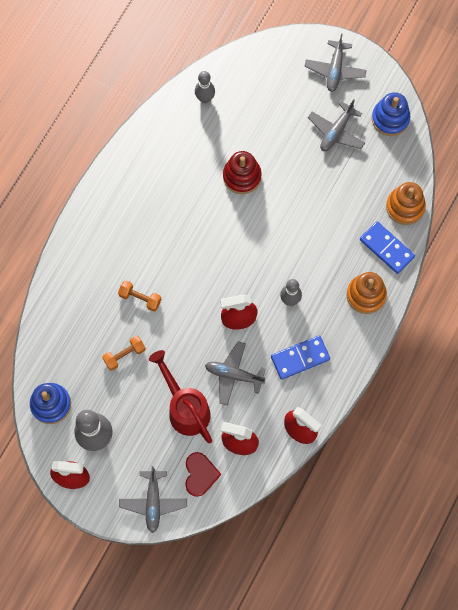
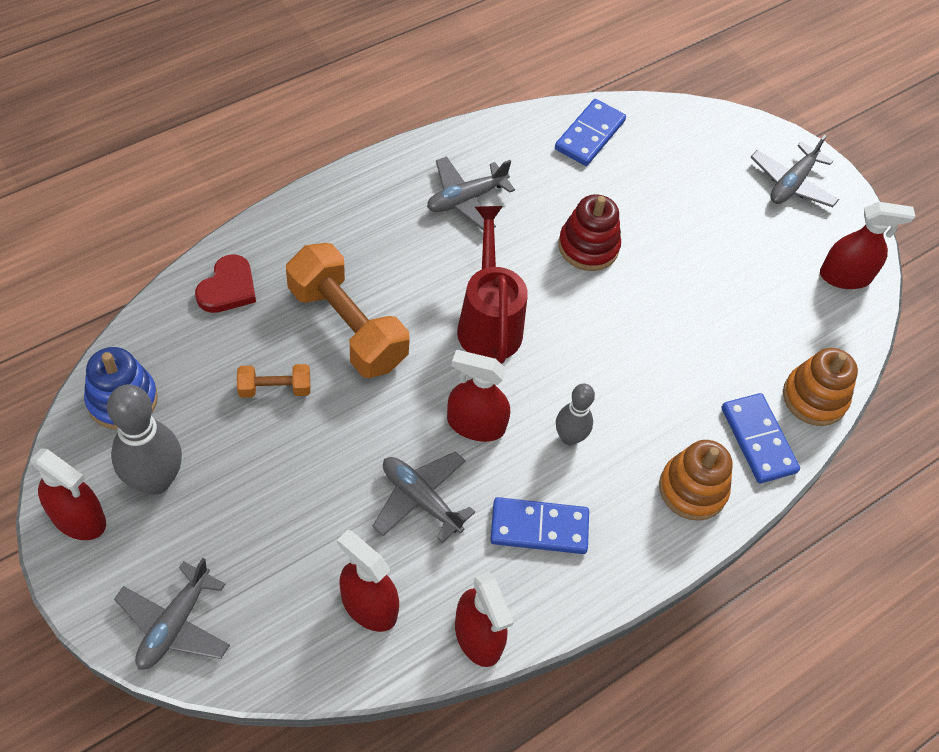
camera: 20 degrees right, 15 degrees down
(140, 298) = (347, 326): orange dumbbell -> orange dumbbell, size x2.07
(185, 408) = (316, 508): red watering can -> red watering can (488, 321)
(200, 474) = (276, 621): red heart -> red heart (228, 288)
(205, 98) = (590, 135): grey bowling pin -> blue domino
(336, 132) = (756, 255): grey plane -> grey plane (466, 199)
(390, 119) = (845, 276): blue stacking toy -> red spray bottle

